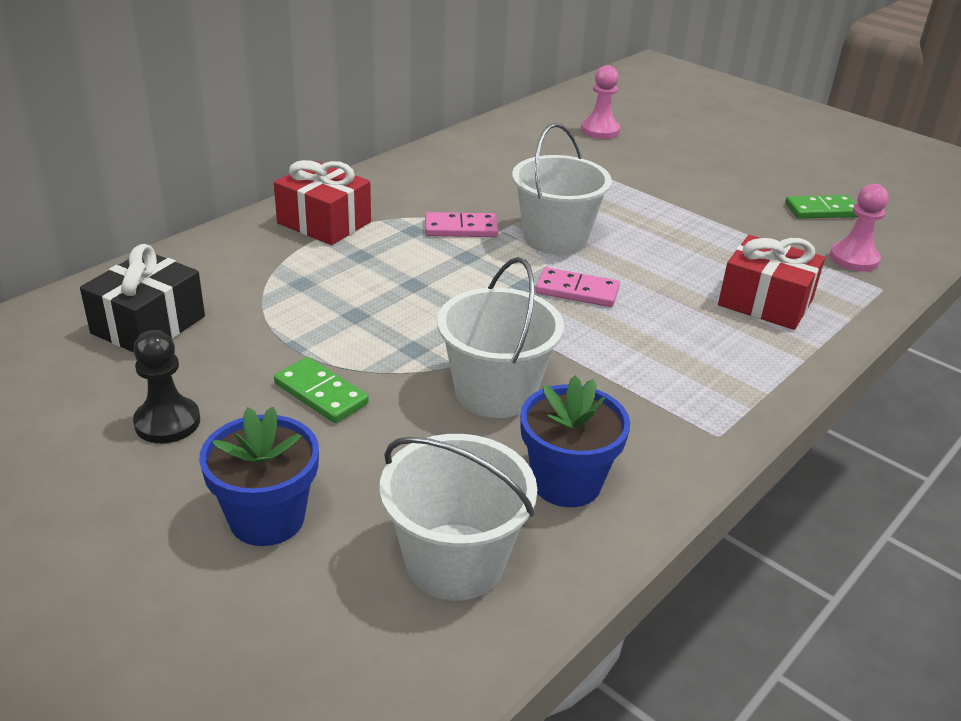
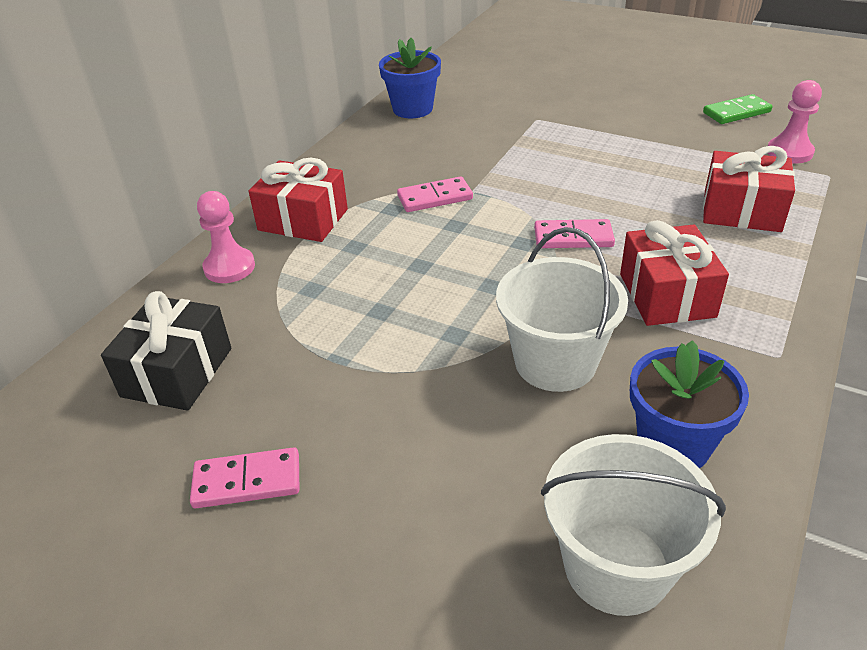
camera: 10 degrees left, 5 degrees up
(167, 422) = (247, 481): black pawn -> pink domino
(267, 518) = (404, 570): blue flower pot -> blue flower pot (412, 109)
(321, 393) = (389, 407): green domino -> none
(555, 238) = (525, 188): white bucket -> none
(600, 130) = (508, 76): pink pawn -> pink pawn (229, 267)
(639, 360) = (666, 295): none -> red gift

